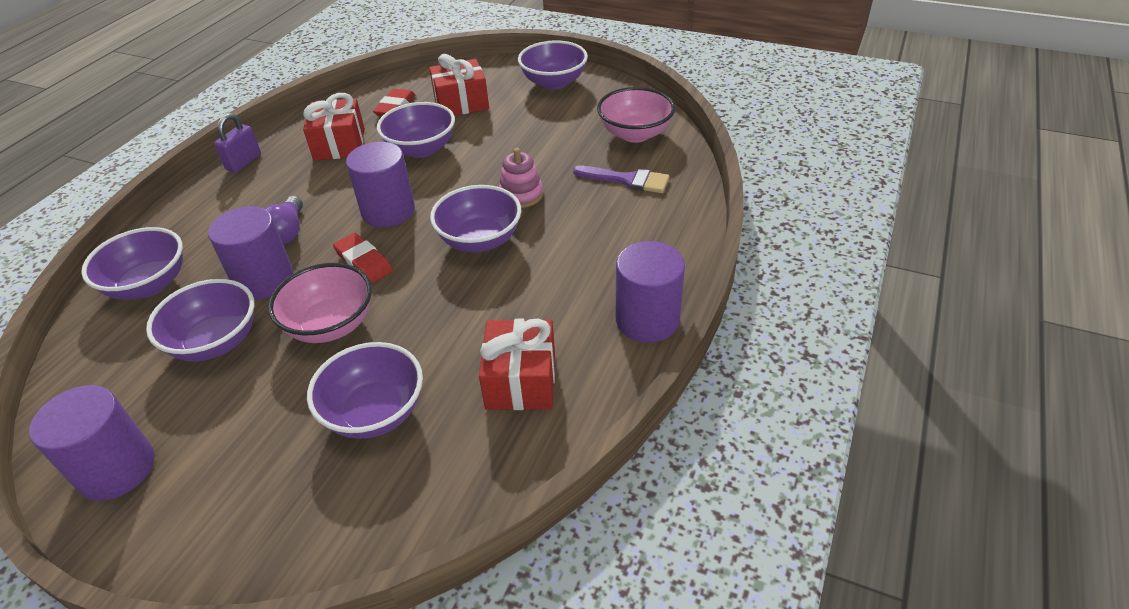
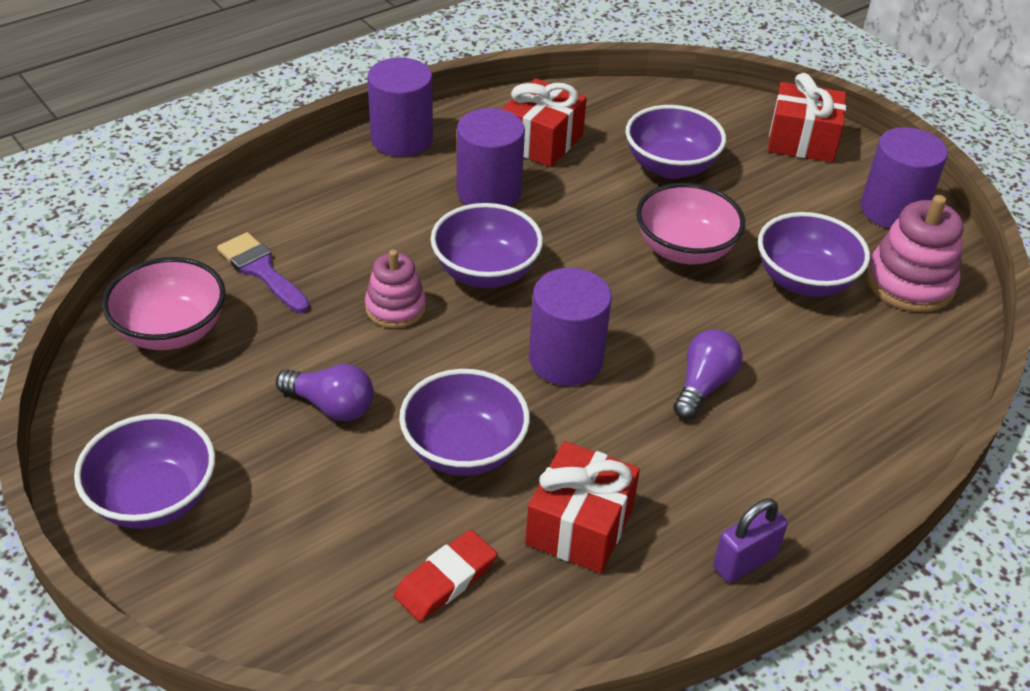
camera: 155 degrees left, 0 degrees up
(112, 383) = (909, 283): none -> pink stacking toy
(149, 285) = (884, 383): purple bowl -> none
(264, 280) = (744, 330): purple cylinder -> purple cylinder (489, 192)
(363, 262) = (625, 303): red eraser -> none
(461, 103) = (335, 528): red gift -> red gift (802, 140)
(510, 139) = (331, 406): none -> purple light bulb

